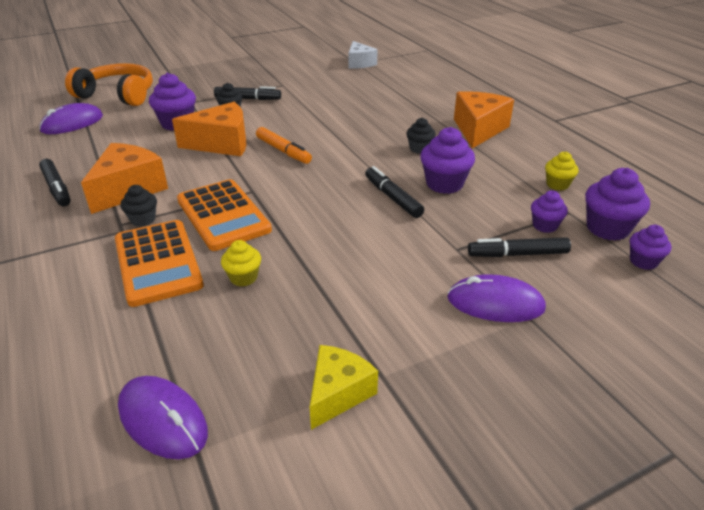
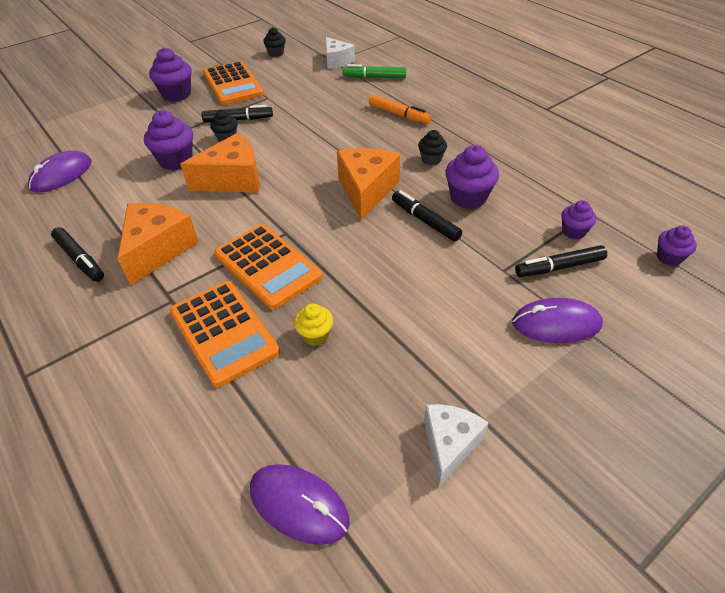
camera: 10 degrees left, 10 degrees up
(118, 95) = (97, 131): orange headphones -> none
(143, 219) = (188, 284): black cupcake -> black cupcake (276, 53)
(255, 72) = (233, 84): none -> orange calculator
(283, 151) = (299, 180): orange marker -> orange marker (399, 115)
(338, 393) = (449, 445): yellow cheese -> white cheese
(390, 79) = (374, 77): none -> green marker
(478, 129) = (479, 129): orange cheese -> orange cheese (366, 190)
(557, 184) = (571, 183): yellow cupcake -> none
(607, 228) = (629, 226): purple cupcake -> purple cupcake (176, 94)

